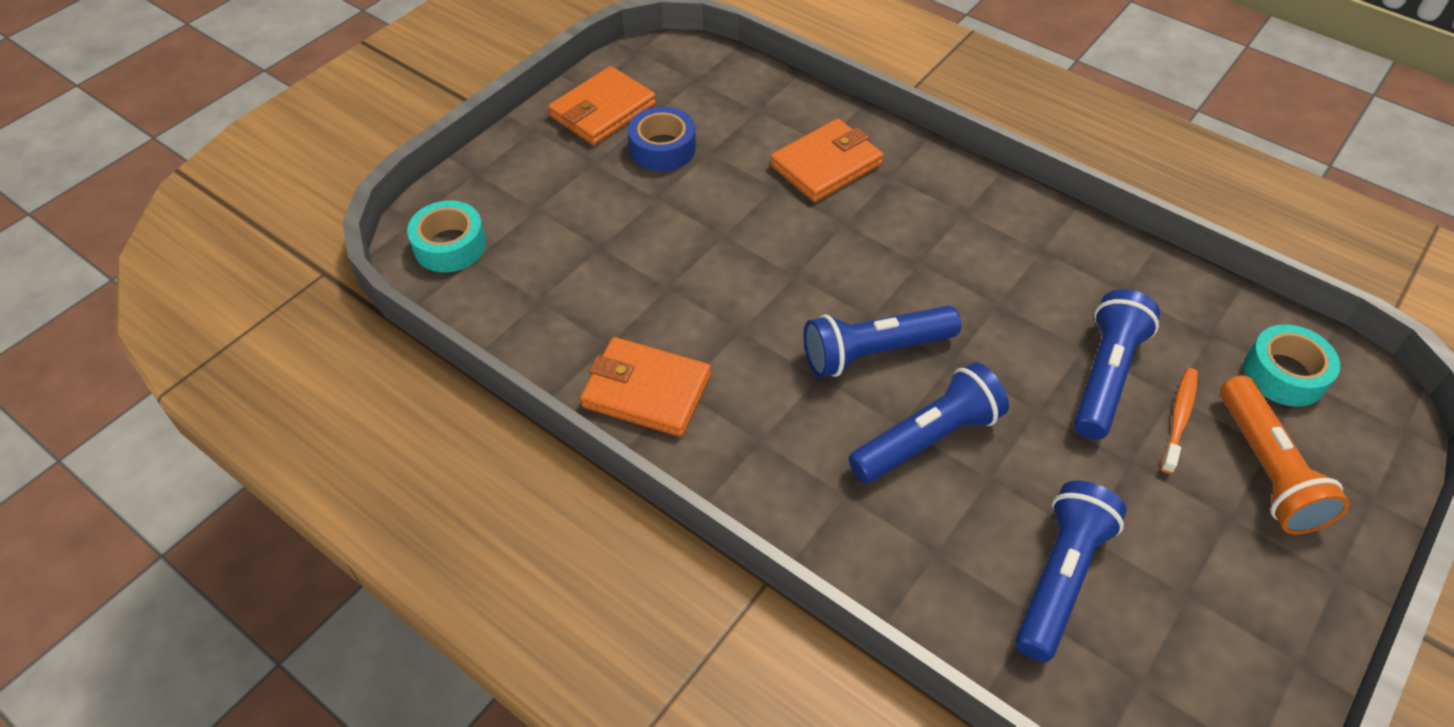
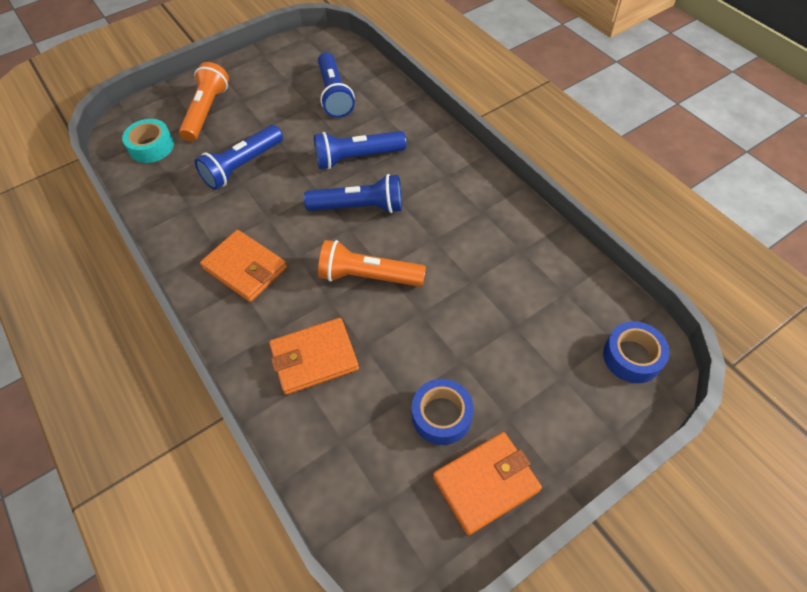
camera: 160 degrees left, 5 degrees up
(450, 245) = (632, 357): turquoise tape -> blue tape
(646, 391) = (502, 215): orange wallet -> orange wallet (245, 268)
(809, 261) = (369, 276): none -> orange flashlight
(1060, 578) = (334, 94): blue flashlight -> blue flashlight turned 60 degrees counterclockwise
(1179, 418) = (225, 139): orange toothbrush -> none

